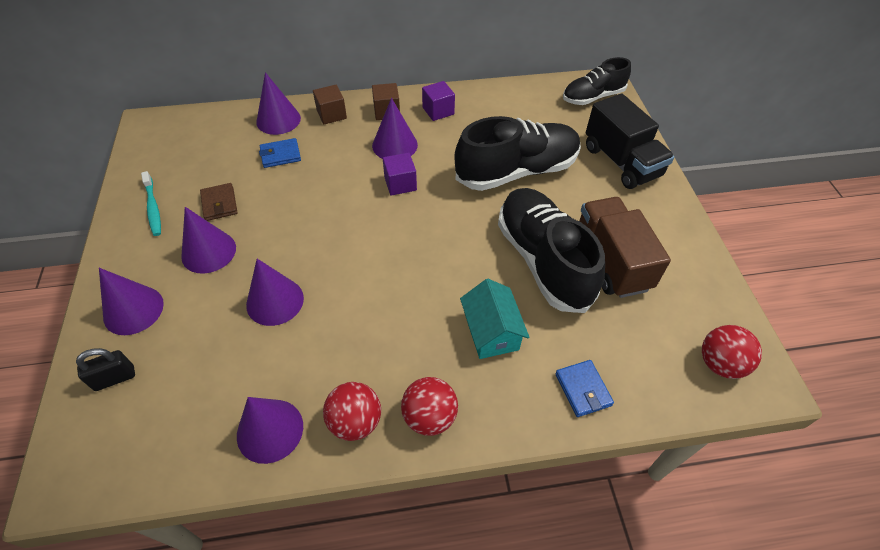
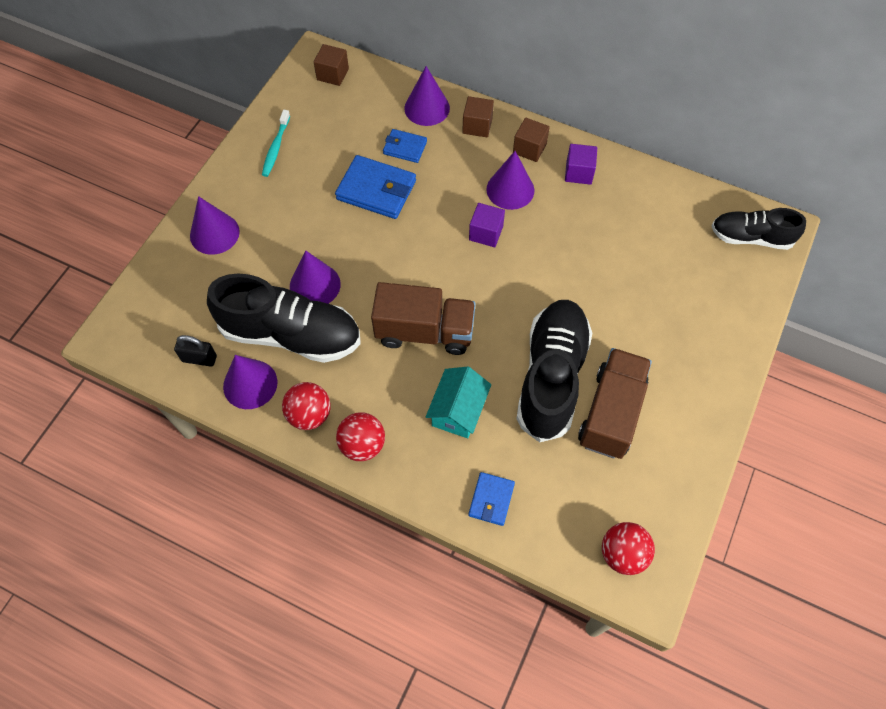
camera: 35 degrees right, 10 degrees up
(115, 378) = (175, 281): black padlock -> black padlock (199, 358)
(172, 130) = (332, 74): none -> brown cube
(208, 252) = (293, 213): purple cone -> none
(219, 204) = (327, 171): brown wallet -> none
(278, 197) = (376, 190): none -> blue wallet
(409, 284) = (425, 331): none -> brown truck
(516, 171) = (600, 278): black shoe -> black shoe (291, 334)
(621, 162) = (712, 325): black truck -> none

